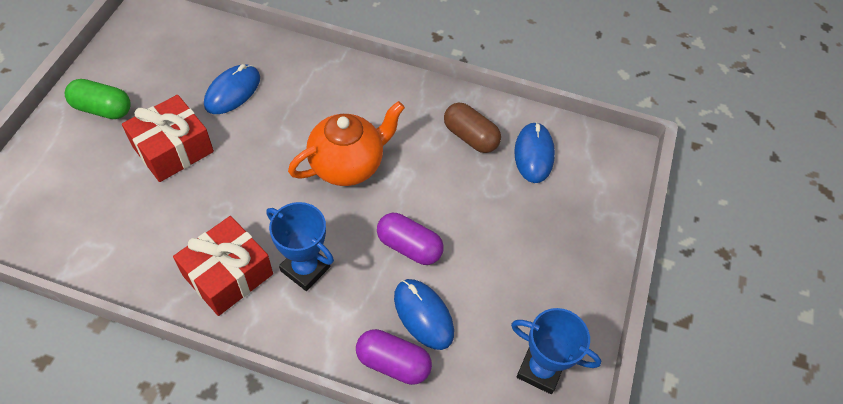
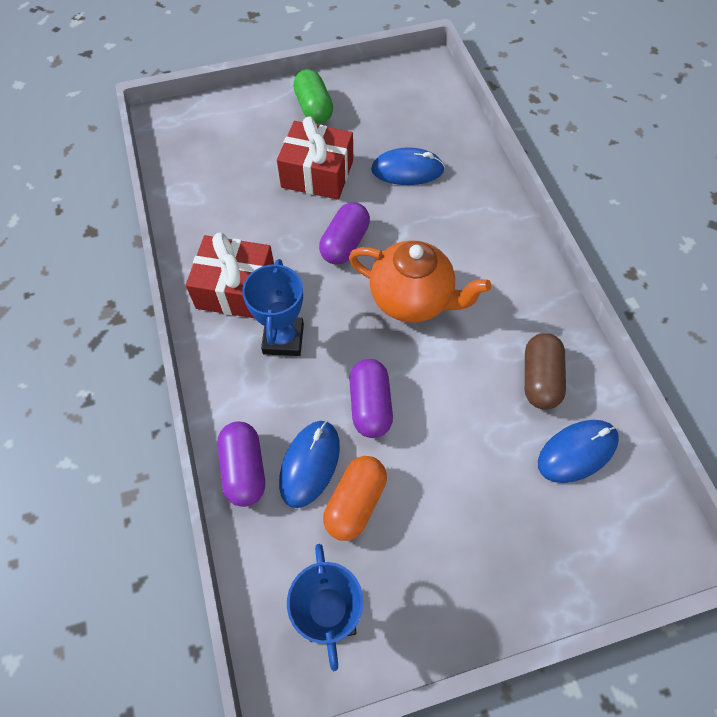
camera: 60 degrees right, 5 degrees up
(259, 174) = (345, 243): none -> purple capsule
(474, 303) = (355, 502): none -> orange capsule

